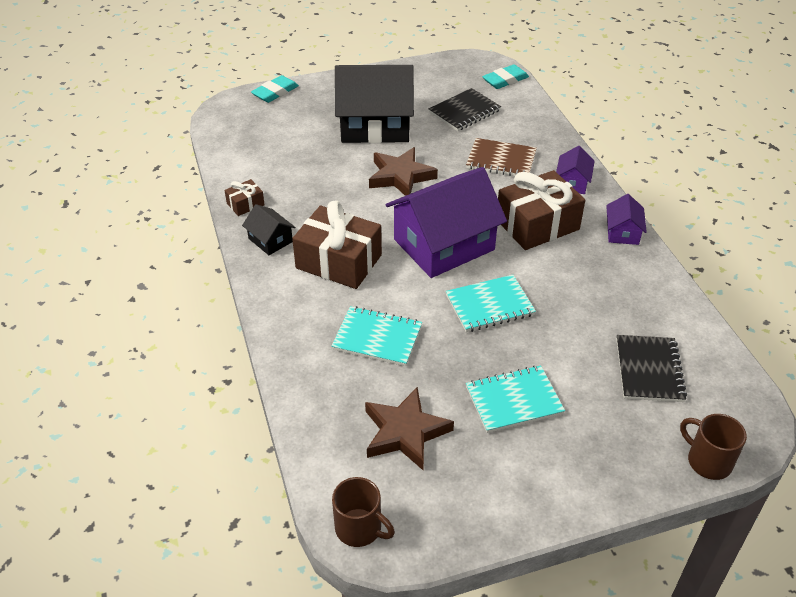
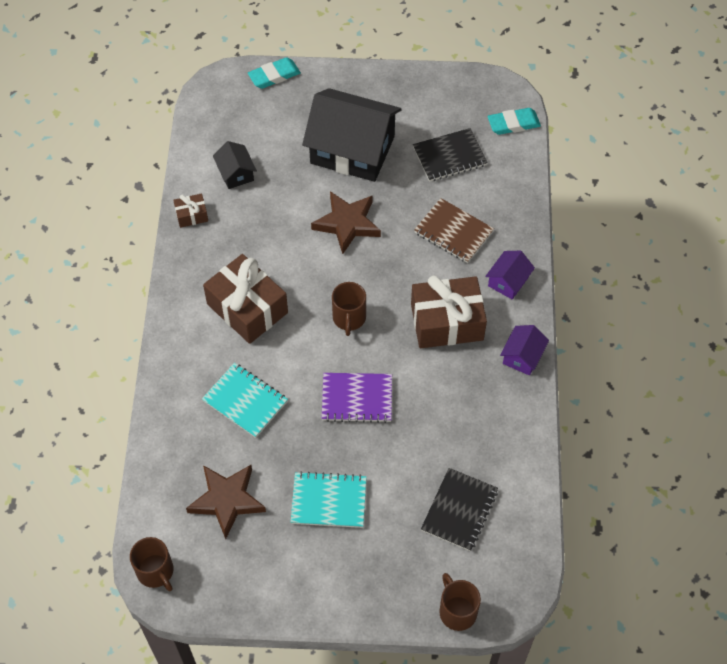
camera: 20 degrees right, 15 degrees up
(270, 240) = (197, 265): black house -> black house (236, 173)
(444, 244) = (349, 318): purple house -> brown mug
(489, 305) = (357, 399): turquoise notebook -> purple notebook

